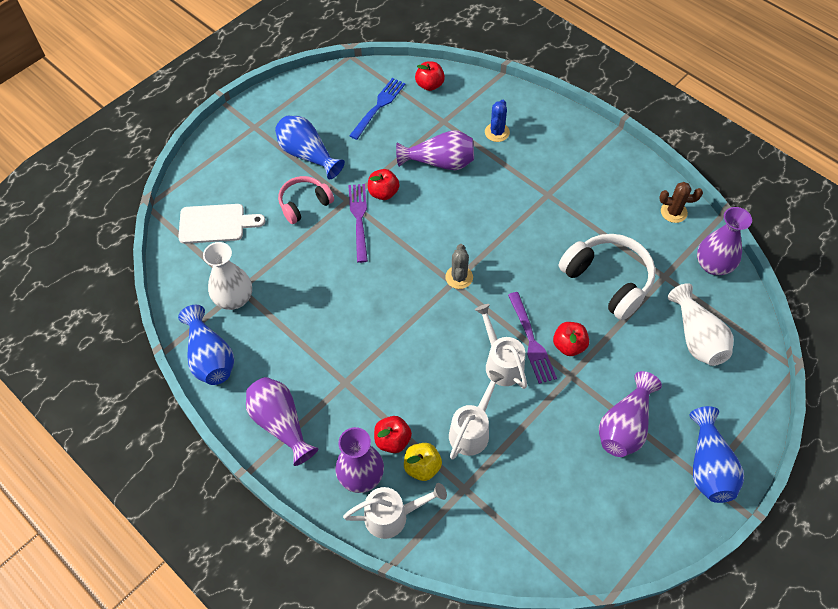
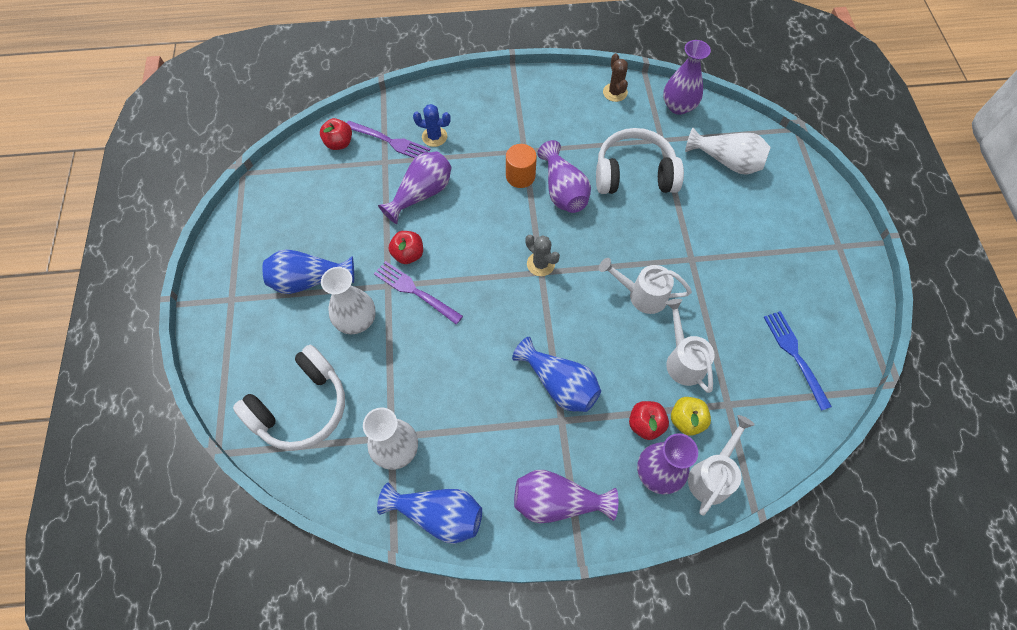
camera: 50 degrees left, 5 degrees up
(216, 224) = (301, 407): white cutting board -> white headphones
(304, 204) = (356, 320): pink headphones -> white vase
(378, 106) = (319, 193): blue fork -> blue fork (795, 355)
(497, 132) = (434, 137): blue cactus -> blue cactus turned 45 degrees counterclockwise
(521, 209) = (520, 176): none -> orange cylinder
(531, 340) = (640, 260): purple fork -> purple fork (390, 141)
(569, 345) = (666, 240): red apple -> none
(625, 426) = (760, 259): purple vase -> purple vase (563, 191)
(673, 212) = (615, 92): brown cactus -> brown cactus turned 60 degrees counterclockwise
(708, 467) = (830, 235): blue vase -> blue vase (559, 384)

